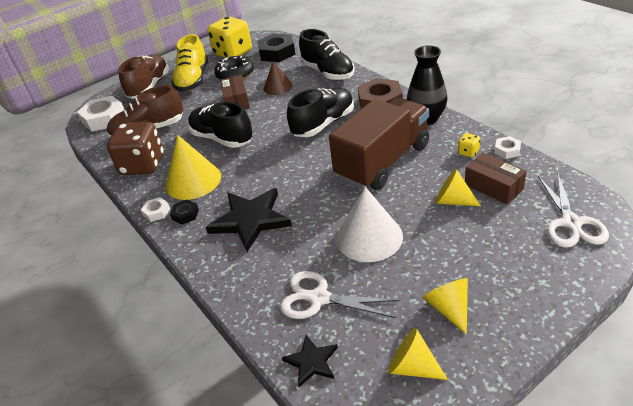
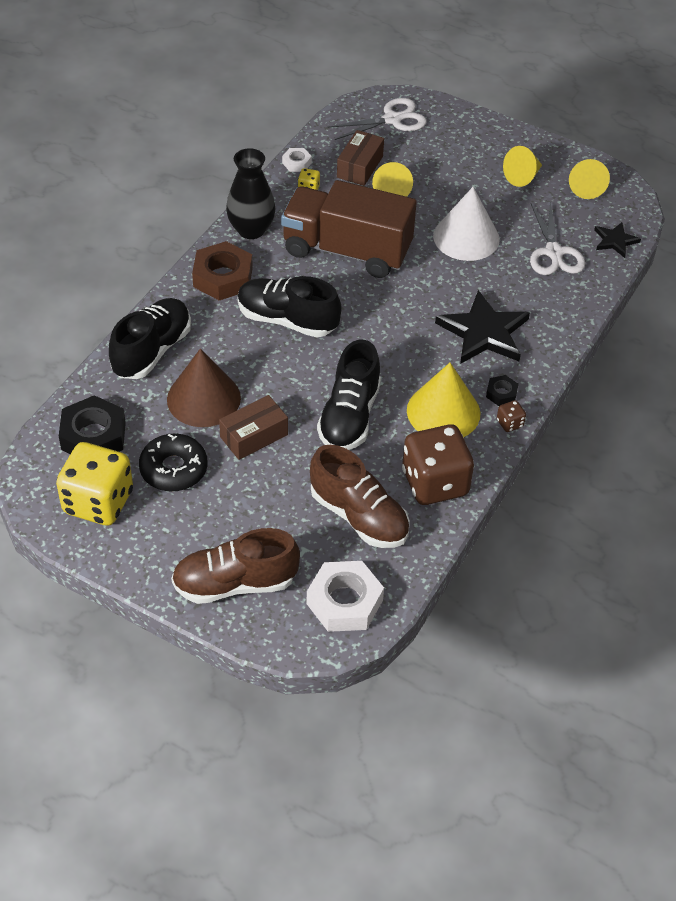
camera: 120 degrees left, 10 degrees up
(156, 212) = (510, 423): white nut -> brown dice
(193, 80) = (202, 524): yellow shoe -> none
(278, 87) = (203, 398): brown cone -> brown cone, size x1.60

